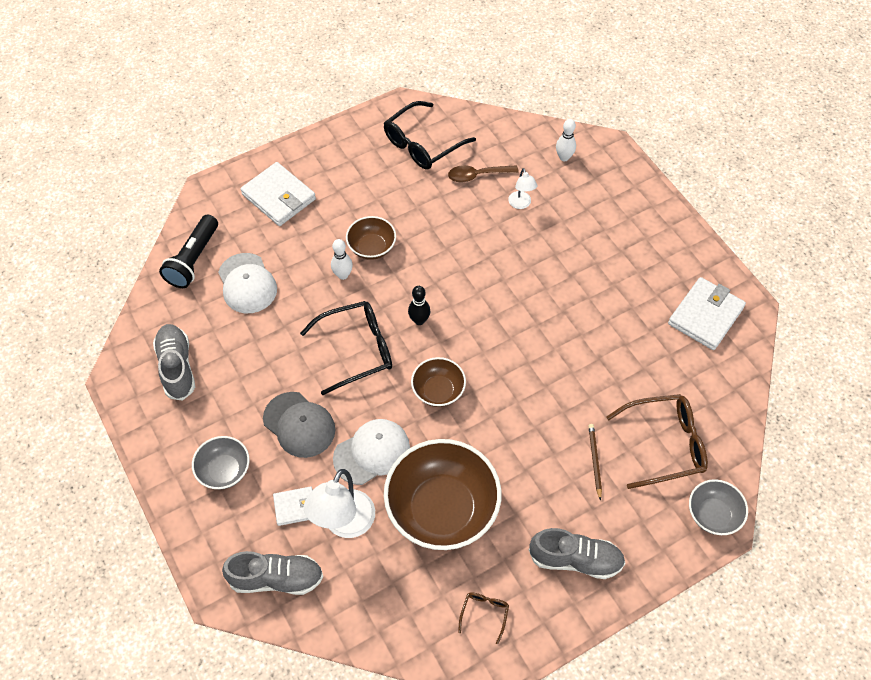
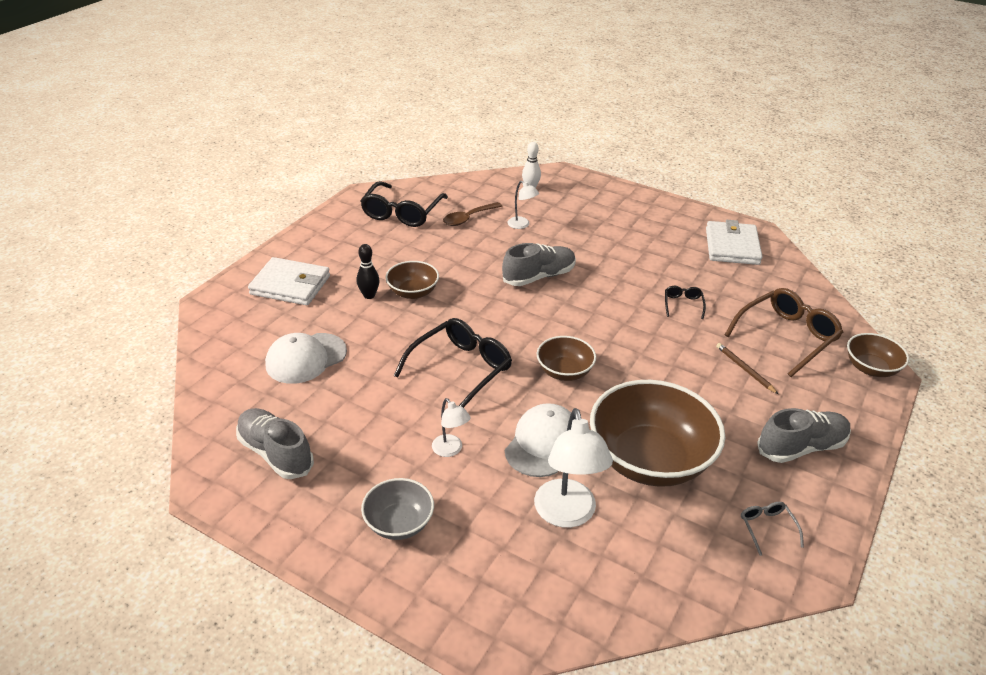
camera: 30 degrees left, 20 degrees down
(193, 259) = (231, 359): black flashlight -> none
(247, 283) = (306, 358): white cap -> white cap turned 105 degrees clockwise
(276, 578) = (536, 598): grey shoe -> grey shoe (539, 276)
(295, 507) = (503, 522): white wallet -> none
(299, 425) = (450, 450): grey cap -> white lamp
(343, 275) = (401, 320): white bowling pin -> none
(419, 320) = (502, 328): black bowling pin -> black bowling pin (369, 295)
(484, 613) = (767, 528): brown glasses -> grey glasses
(598, 365) = (683, 304): none -> black glasses
(713, 514) = (871, 368): grey bowl -> brown bowl

